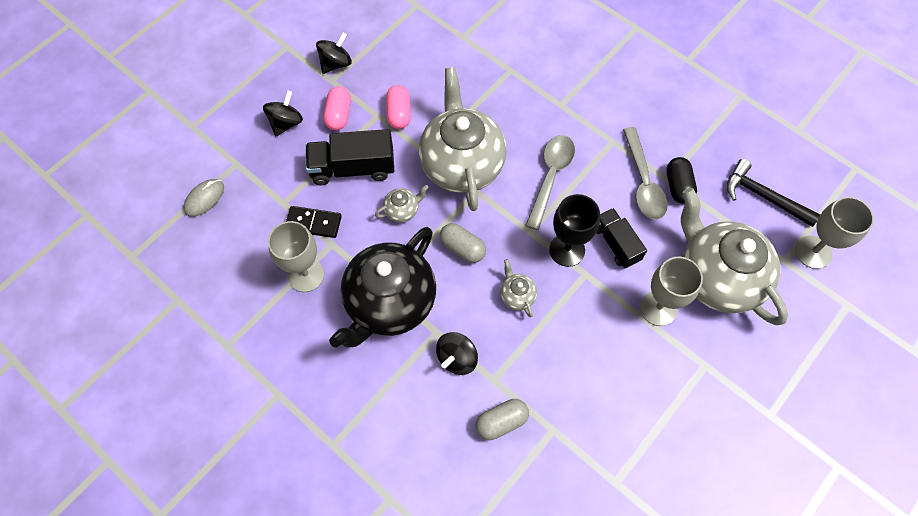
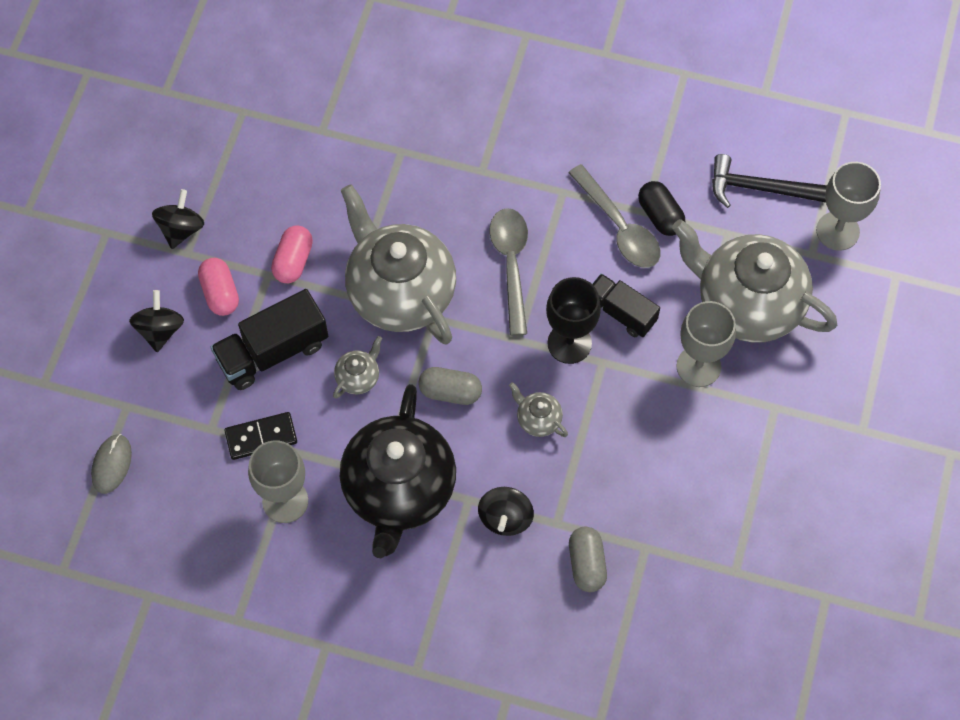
camera: 25 degrees left, 0 degrees up
(399, 113) = (293, 261): pink capsule -> pink capsule turned 45 degrees clockwise
(501, 422) = (586, 564): grey capsule -> grey capsule turned 45 degrees counterclockwise

